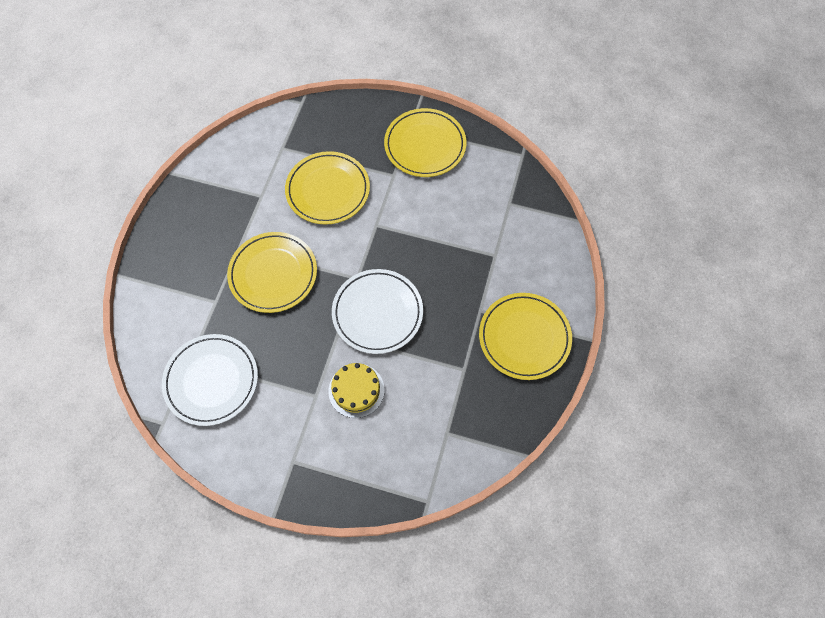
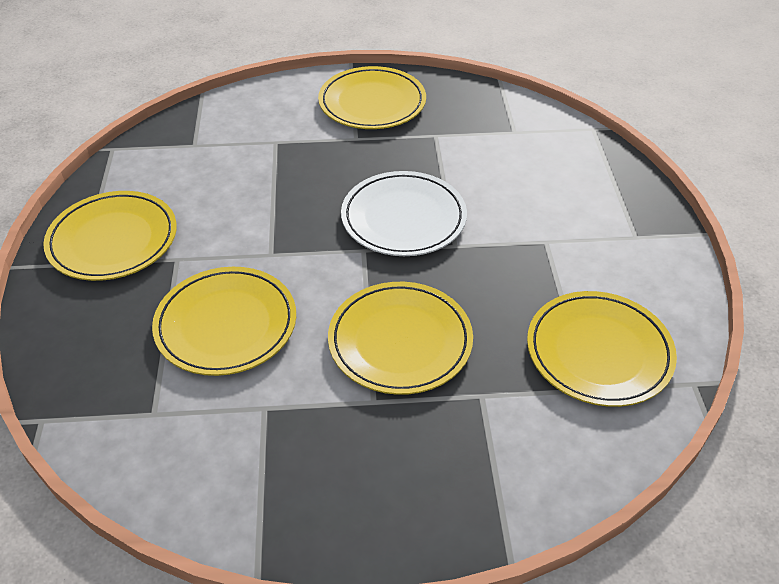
camera: 110 degrees left, 20 degrees down
(211, 380) = (599, 352): white plate -> yellow plate
(356, 390) = (514, 209): yellow cake -> none

